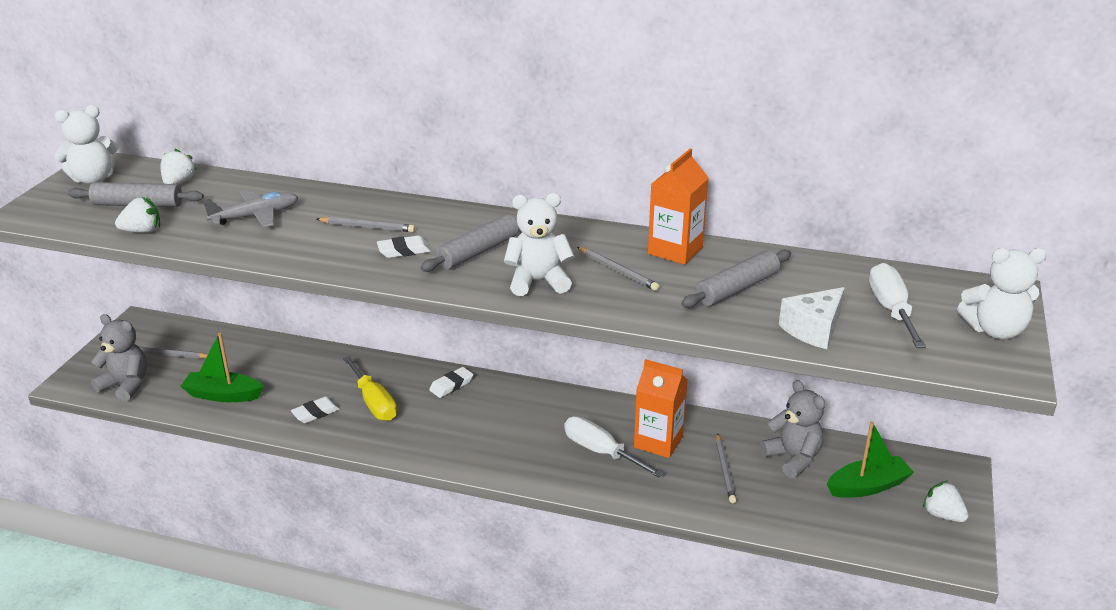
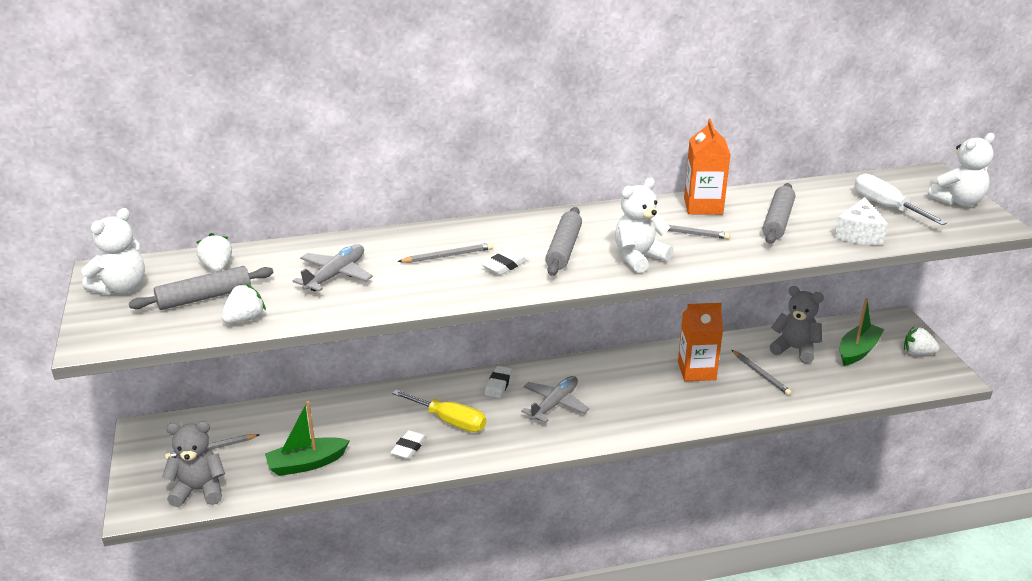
camera: 30 degrees left, 0 degrees up
(482, 422) = (554, 404): none -> grey plane
(601, 452) = (665, 393): white screwdriver -> none

